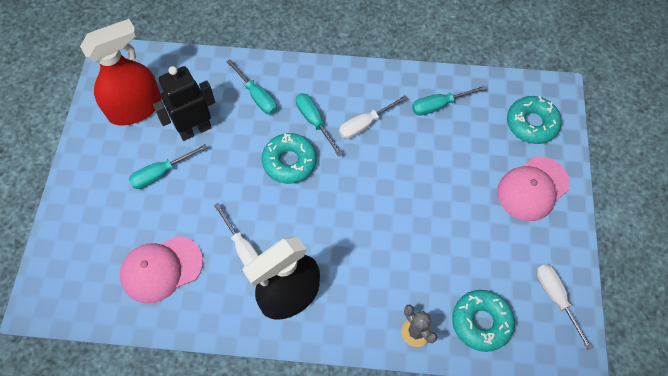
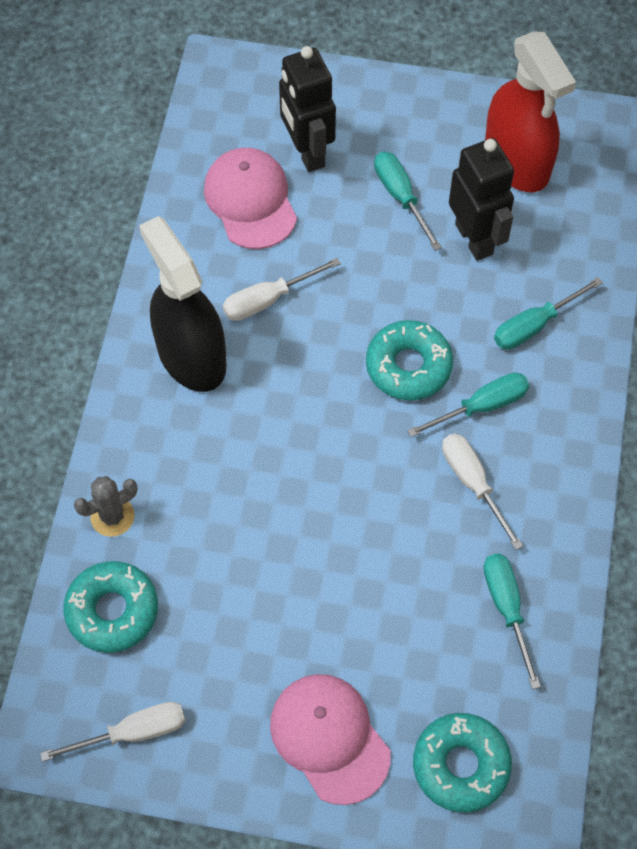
camera: 95 degrees right, 0 degrees up
(121, 235) = (307, 152): none -> black robot

